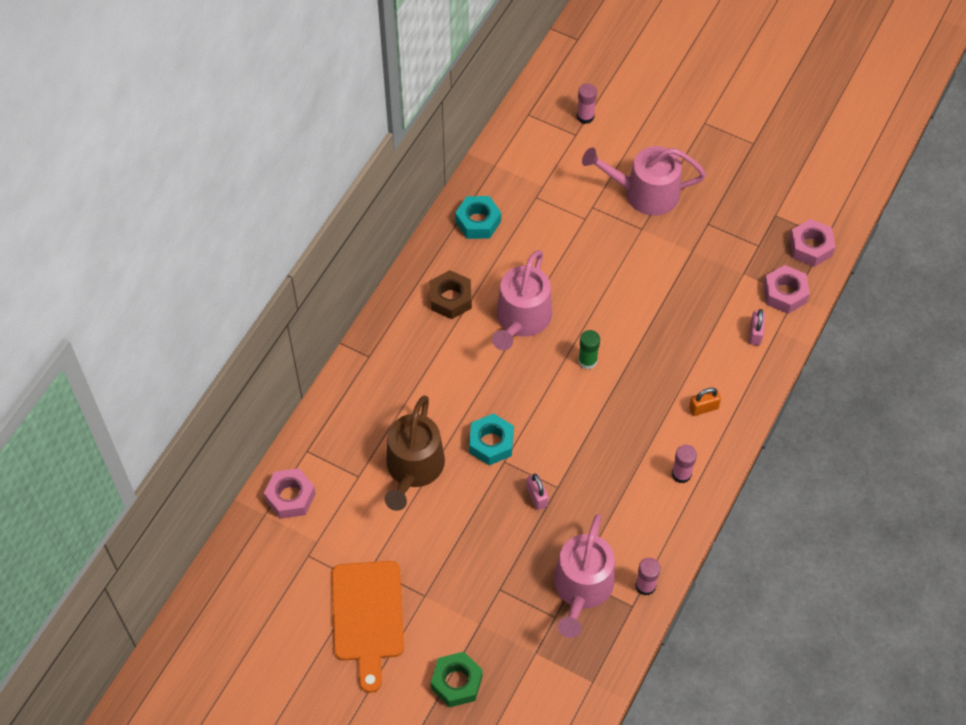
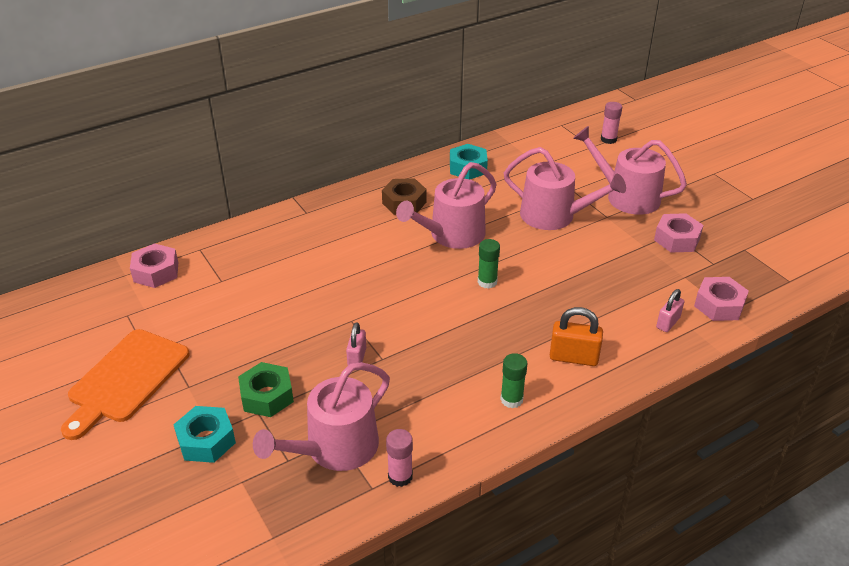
camera: 30 degrees right, 20 degrees down
(413, 468) = (270, 293): brown watering can -> none
(456, 682) = (146, 469): green nut -> green nut (267, 396)
(491, 443) = (351, 303): turquoise nut -> turquoise nut (206, 440)
(596, 250) = (554, 216): none -> pink watering can
(681, 474) = (511, 399): pink glue stick -> green glue stick
(703, 408) = (573, 357): orange padlock -> orange padlock, size x1.51
(810, 247) = (768, 282): pink nut -> pink nut (677, 239)

